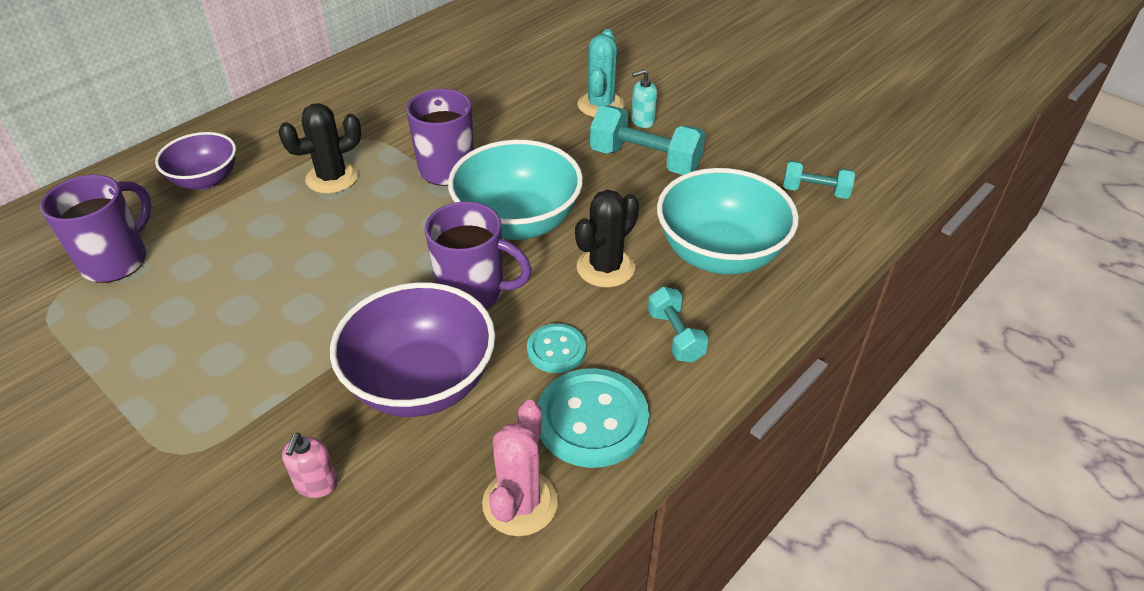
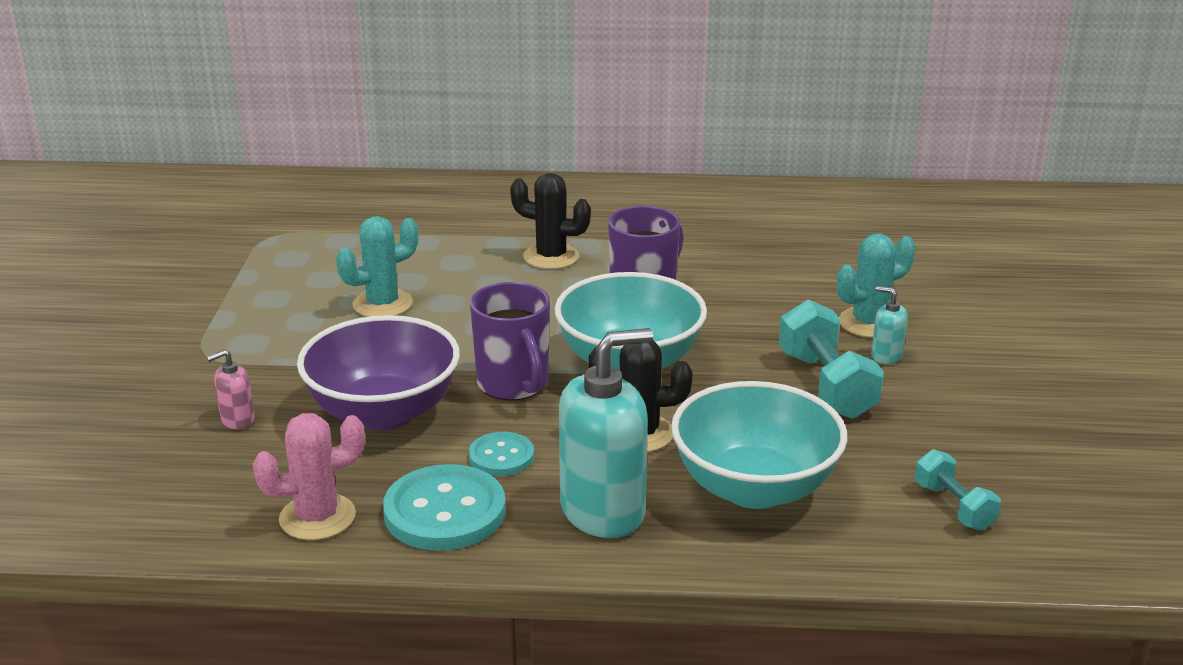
camera: 50 degrees right, 15 degrees down
(117, 260) = (342, 232): purple mug -> none
(205, 180) = (469, 213): purple bowl -> none
(265, 298) = (382, 304): none -> turquoise cactus
(675, 336) = (603, 511): turquoise dumbbell -> turquoise soap dispenser

